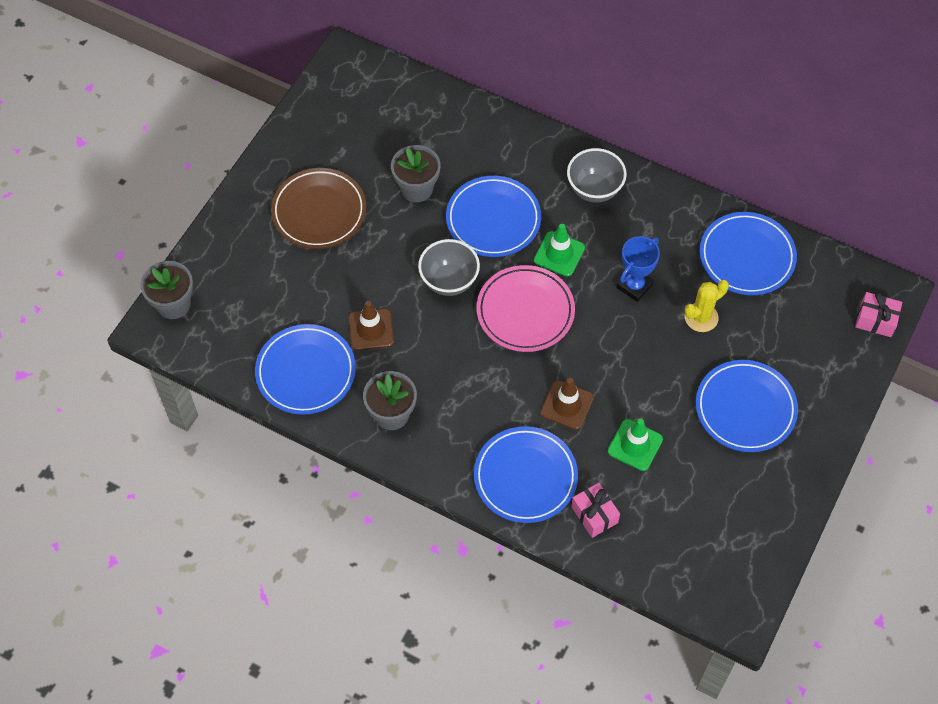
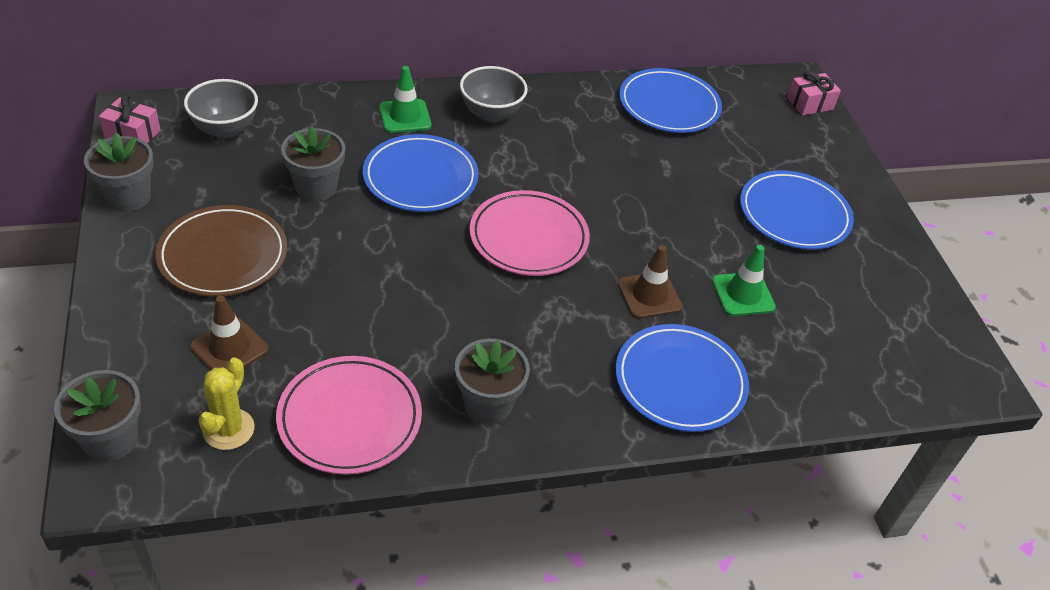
camera: 45 degrees left, 15 degrees down
(295, 132) = (128, 197): none -> grey flower pot
(306, 372) = (350, 418): blue plate -> pink plate
(371, 329) = (386, 336): brown traffic cone -> brown traffic cone (229, 348)
(449, 281) = (428, 249): grey bowl -> grey bowl (225, 129)
(559, 254) = (511, 176): green traffic cone -> green traffic cone (405, 116)
(594, 515) = (775, 376): pink gift -> pink gift (132, 134)
(634, 286) = (604, 169): blue trophy -> none
(701, 317) = (683, 166): yellow cactus -> yellow cactus (228, 429)

